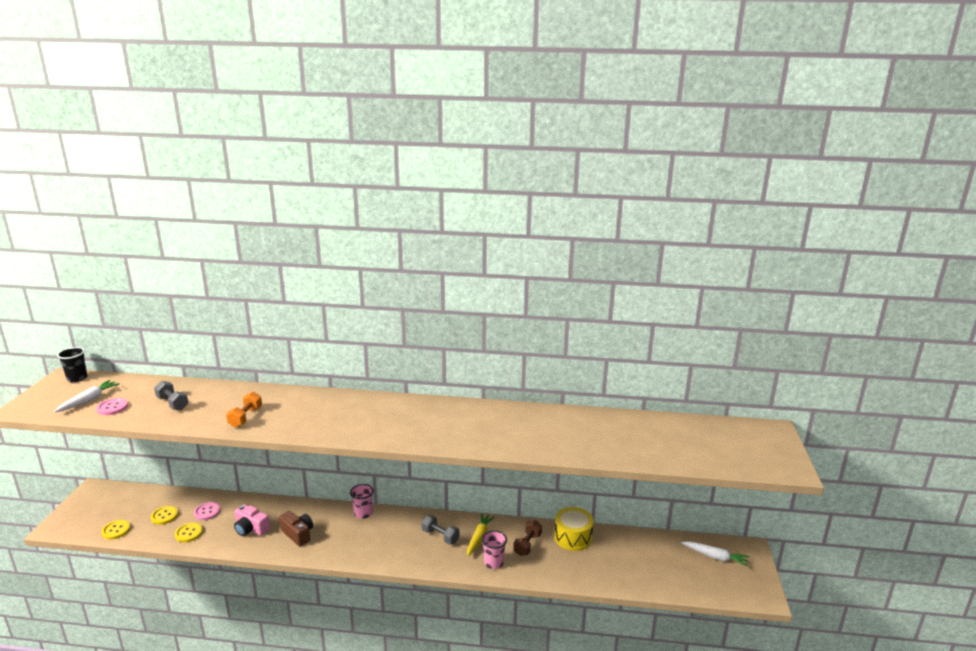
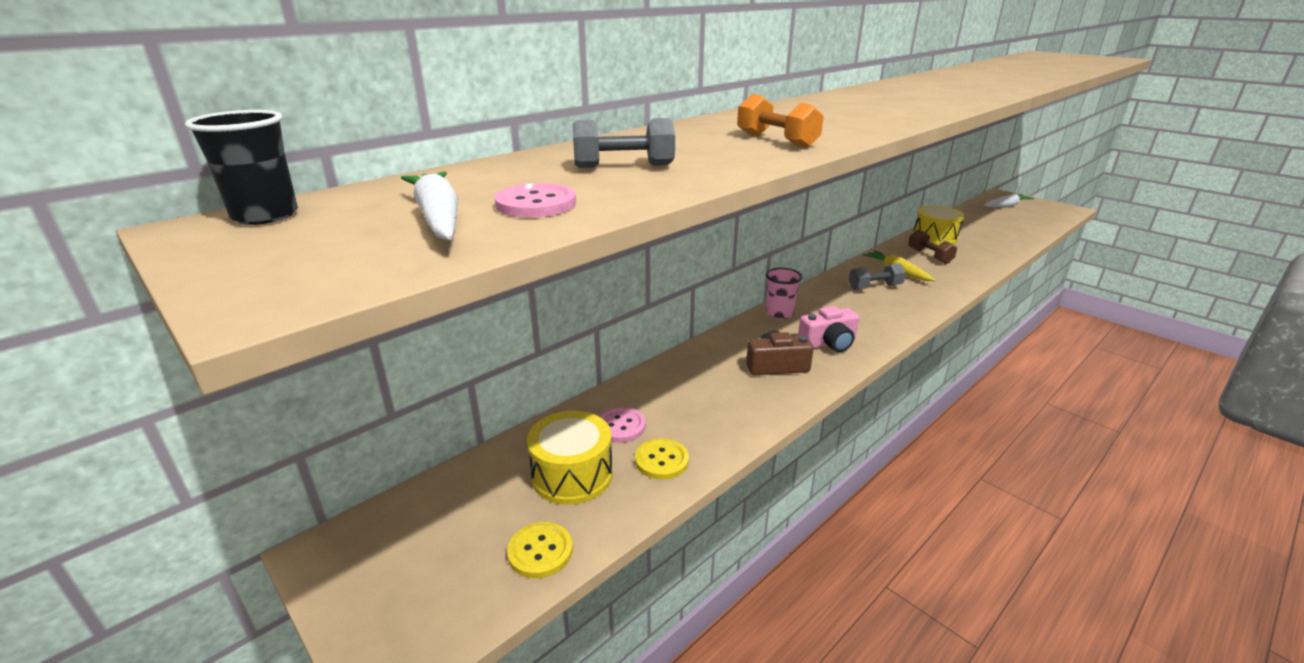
camera: 50 degrees left, 5 degrees up
(164, 516) = (572, 475): yellow button -> yellow drum
(251, 528) = (719, 398): pink camera -> pink camera (828, 343)
(493, 563) = (948, 277): pink cup -> none

